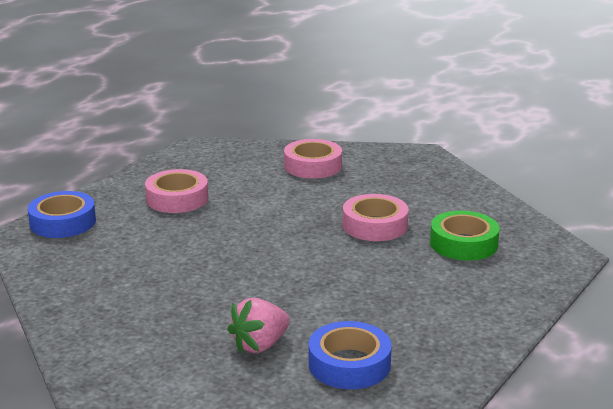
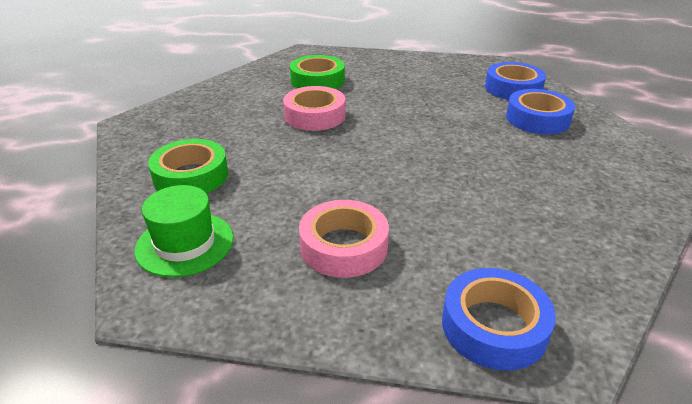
camera: 115 degrees left, 10 degrees up
(234, 158) = (185, 244): none -> green hat
(260, 345) = (537, 119): pink strawberry -> blue tape
(313, 166) = (191, 176): pink tape -> green tape

